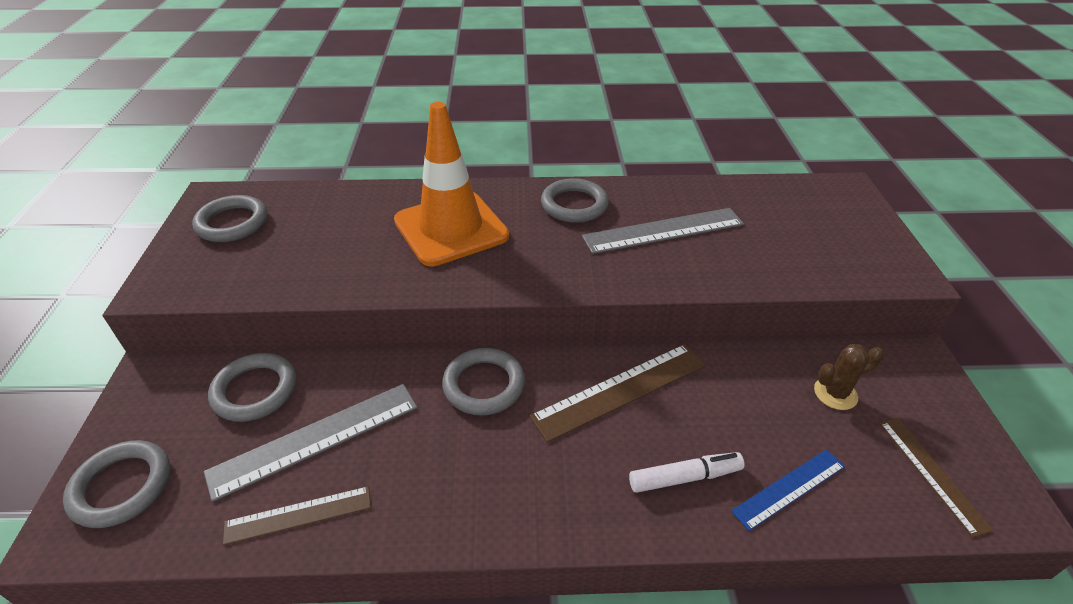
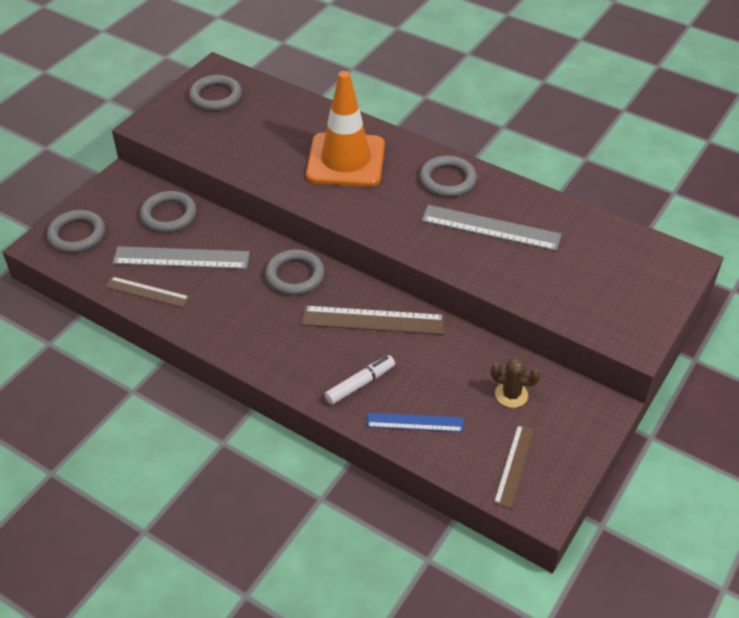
camera: 35 degrees right, 5 degrees up
(684, 477) = (360, 384): white marker -> white marker turned 60 degrees counterclockwise

